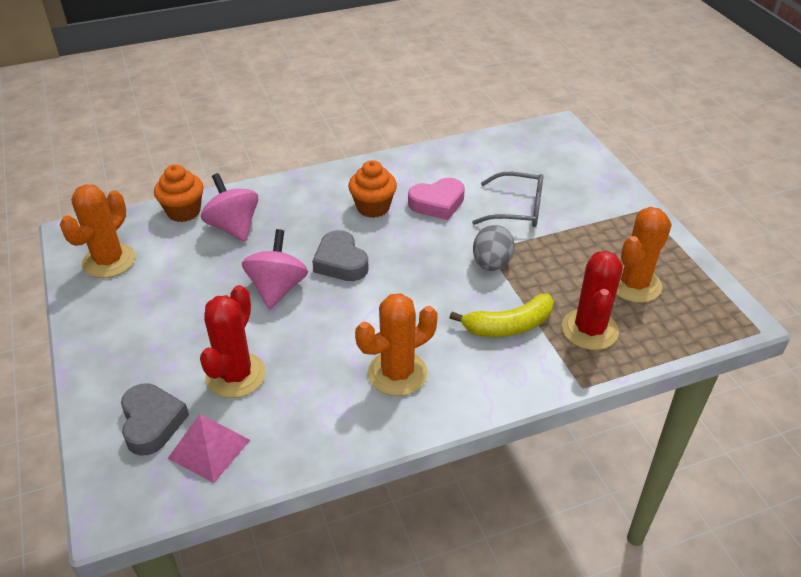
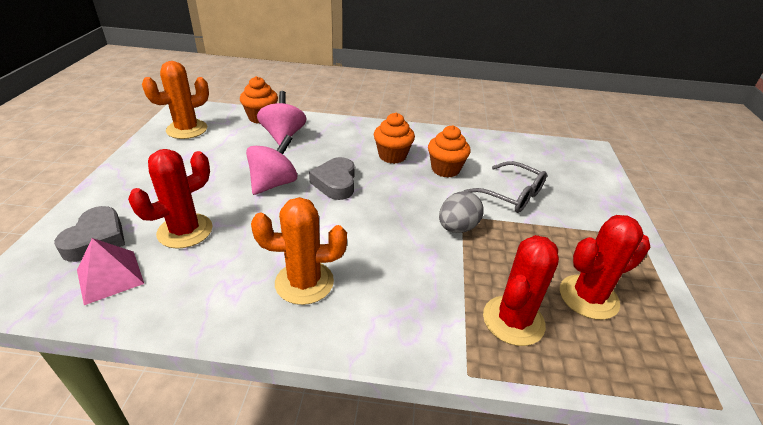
camera: 25 degrees right, 5 degrees down
(437, 203) = (445, 169): pink heart -> orange cupcake
(508, 326) = (434, 284): yellow banana -> none
(634, 284) = (588, 297): orange cactus -> red cactus

